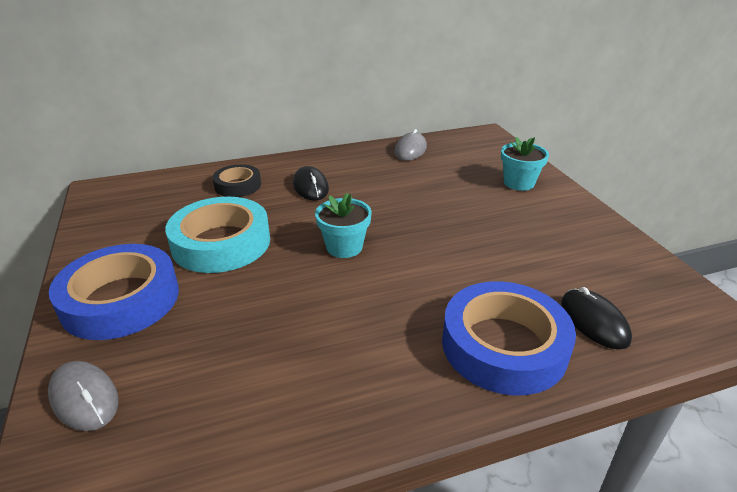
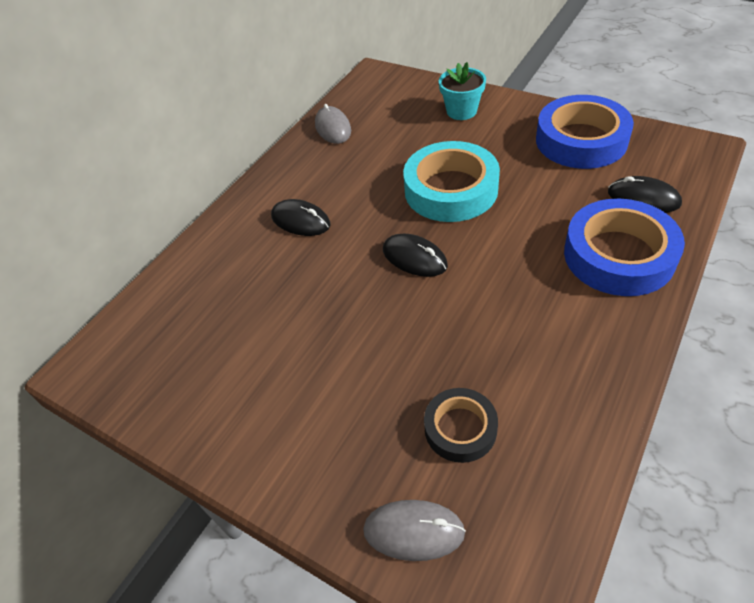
camera: 35 degrees left, 15 degrees up
(121, 300) = (305, 442): blue tape -> blue tape (581, 140)
(221, 243) = (307, 328): turquoise tape -> turquoise tape (451, 189)
(238, 185) = (229, 264): black tape -> black tape (460, 428)
(344, 247) = (414, 258): turquoise flower pot -> black mouse

